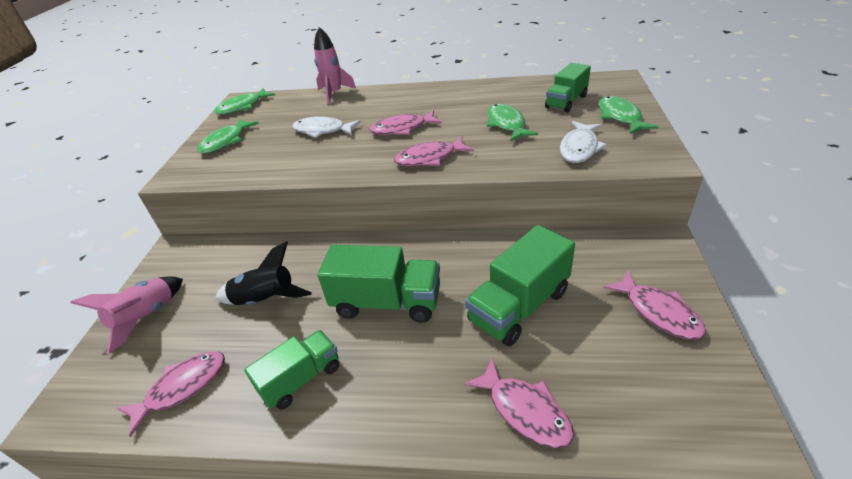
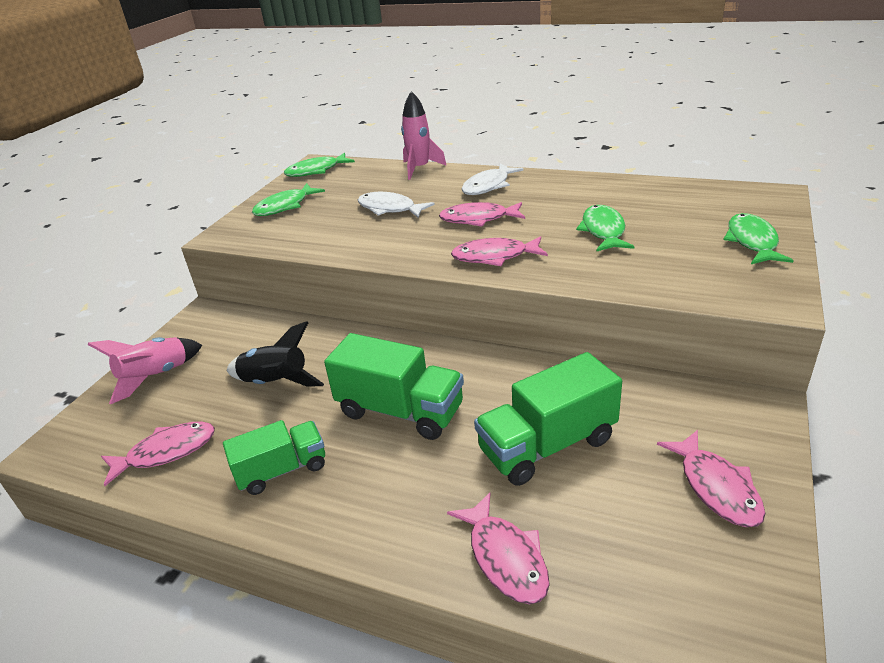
camera: 15 degrees right, 5 degrees down
(566, 102) = (691, 214): green truck -> none
(579, 148) = (680, 272): white fish -> white fish (488, 186)

